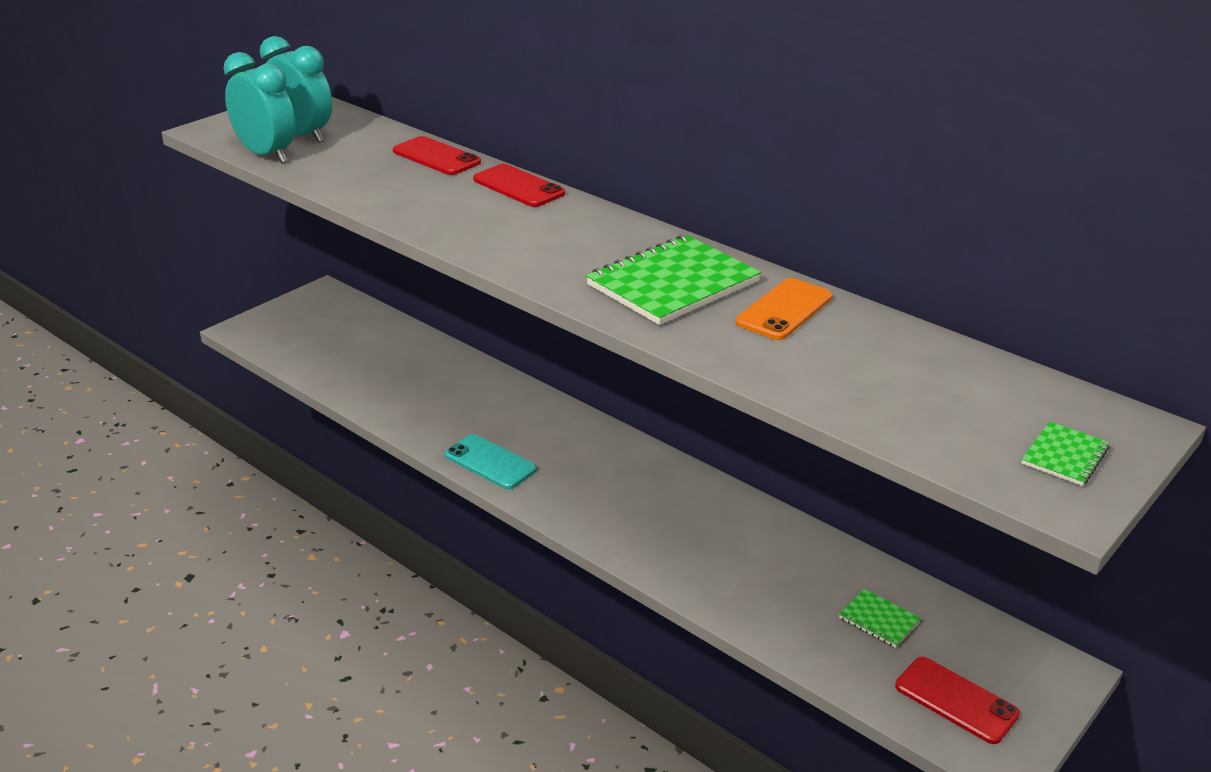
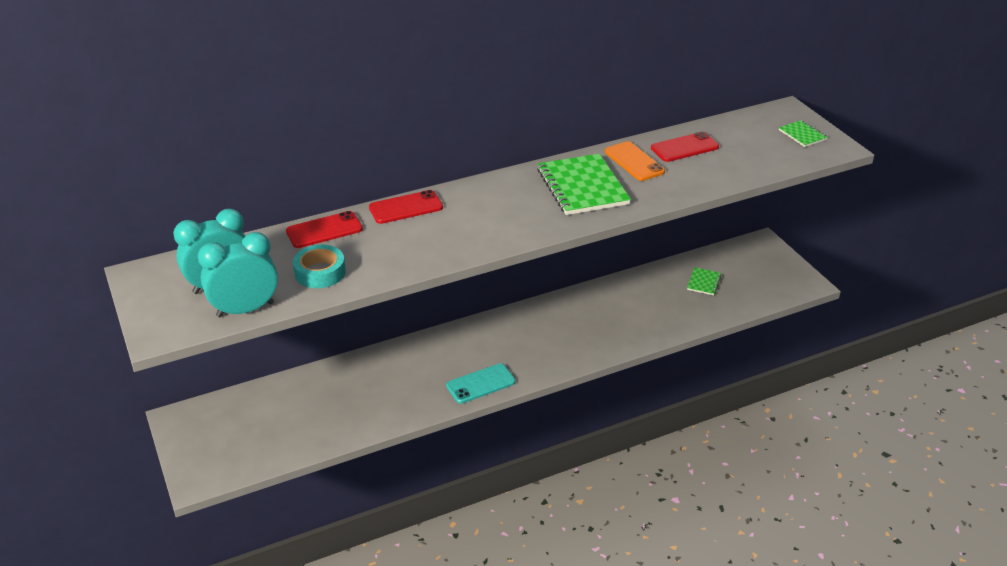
camera: 65 degrees left, 5 degrees up
(354, 172) = (320, 272): none -> turquoise tape
(879, 620) = (703, 282): green notebook -> green notebook turned 45 degrees counterclockwise
(956, 700) = (768, 281): red phone -> red phone (684, 147)

